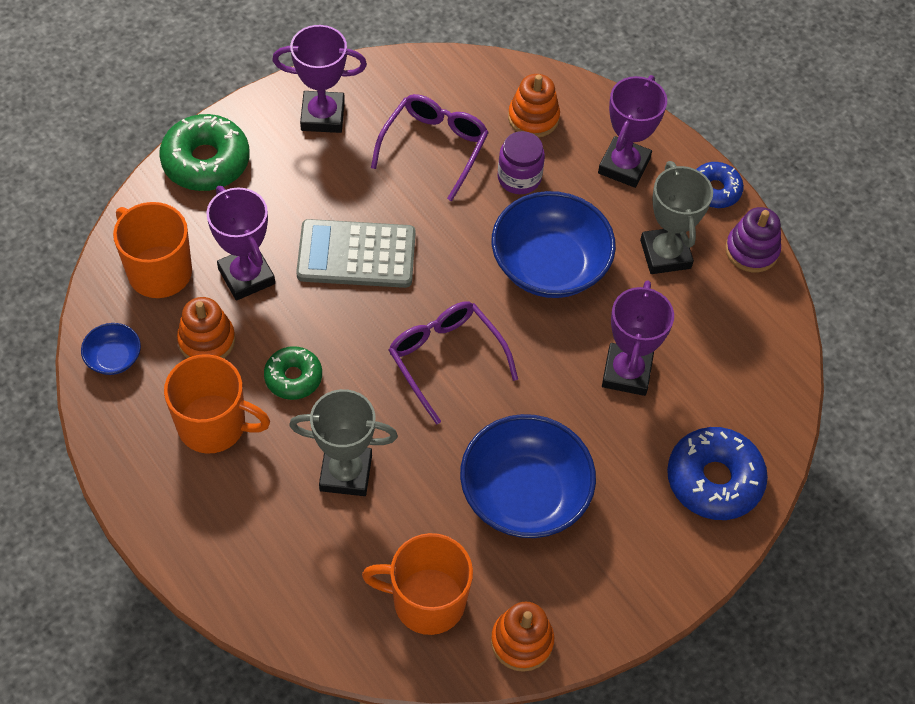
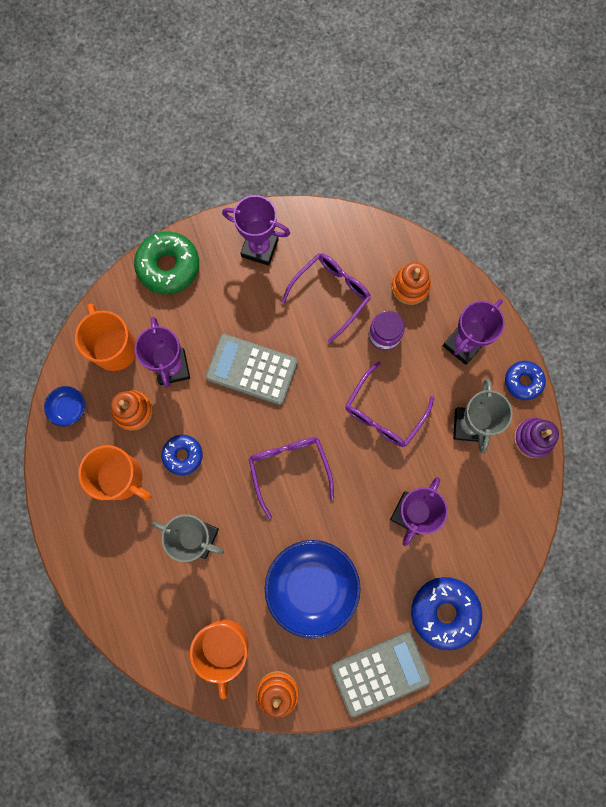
camera: 20 degrees right, 20 degrees up
(293, 377) = (183, 455): green donut -> blue donut
(427, 601) = (224, 646): orange mug -> orange mug turned 120 degrees counterclockwise
(549, 265) = (384, 413): blue bowl -> purple glasses
(655, 578) = (380, 673): none -> grey calculator

